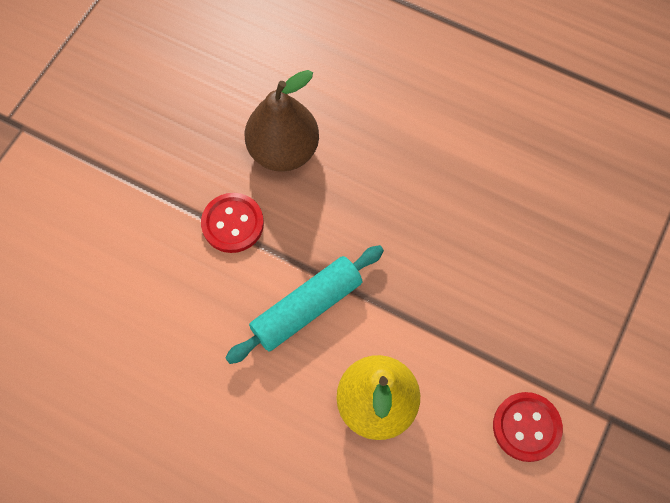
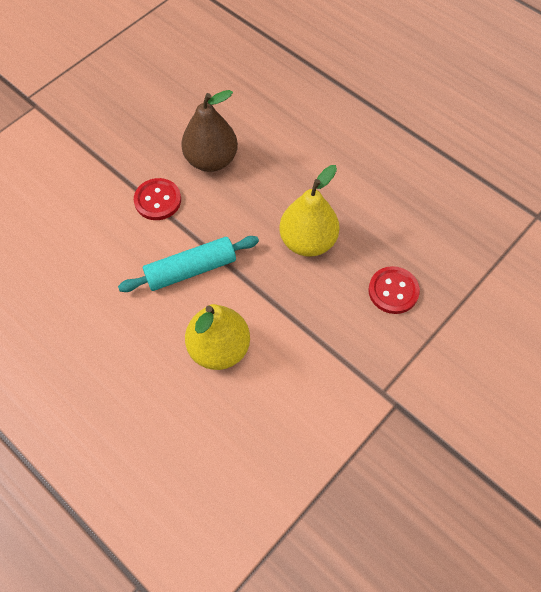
camera: 15 degrees right, 5 degrees down
(440, 233) = (308, 241): none -> yellow pear
(526, 427) = (327, 393): red button -> red button (393, 291)

